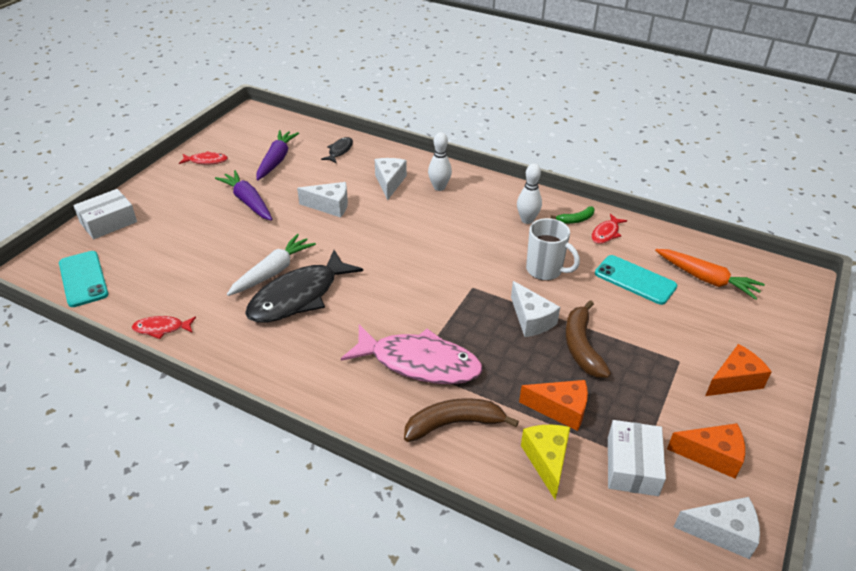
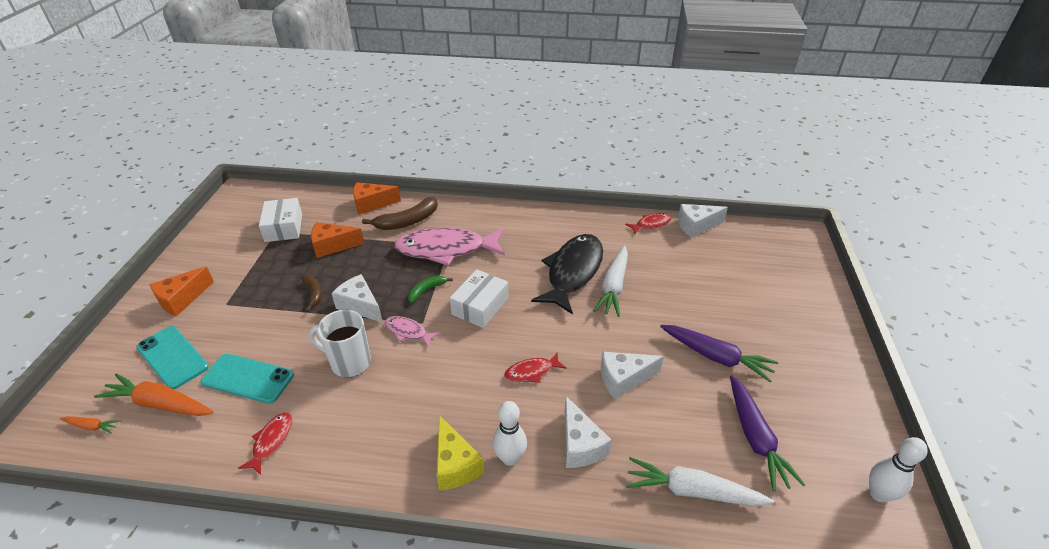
camera: 160 degrees right, 0 degrees up
(83, 279) = (753, 240): turquoise phone -> turquoise phone (172, 357)
(108, 222) = (811, 291): white box -> white box (480, 306)
(206, 161) = (834, 405): red fish -> red fish (531, 372)
(339, 151) = (692, 491): black fish -> white carrot
(488, 282) = (408, 332): none -> pink fish
(527, 220) = (377, 433): white bowling pin -> white bowling pin (878, 494)
(547, 461) = (342, 217): yellow cheese -> yellow cheese (455, 464)
(576, 220) = (311, 454): green banana -> green banana (426, 290)
(581, 346) = (313, 294): brown banana -> brown banana, size x0.56
(712, 456) = (224, 245): orange cheese -> orange cheese (372, 204)
(722, 533) = (234, 210): white cheese -> white cheese (696, 226)
(757, 276) = (91, 426): none -> orange carrot

